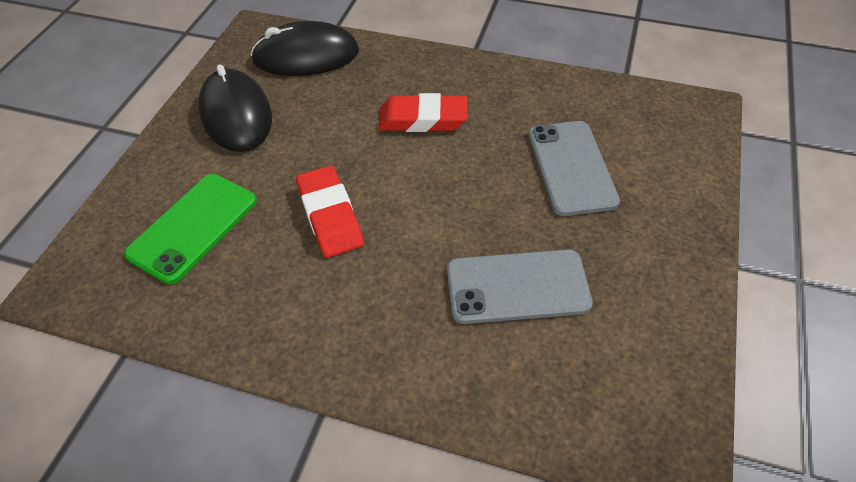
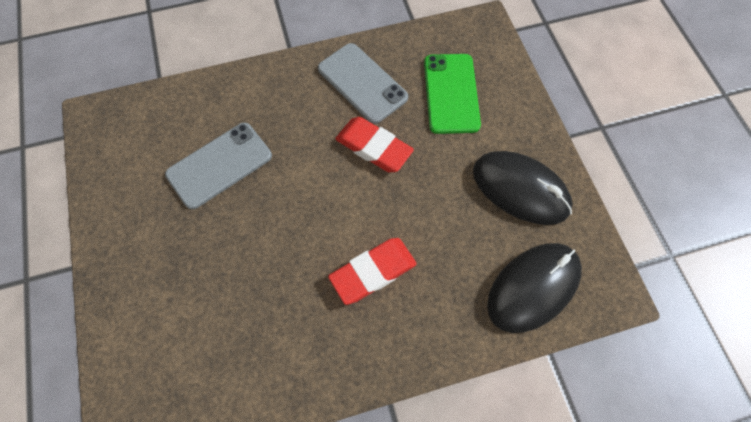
camera: 145 degrees right, 15 degrees up
(571, 167) = (224, 289): grey phone -> grey phone (362, 83)

